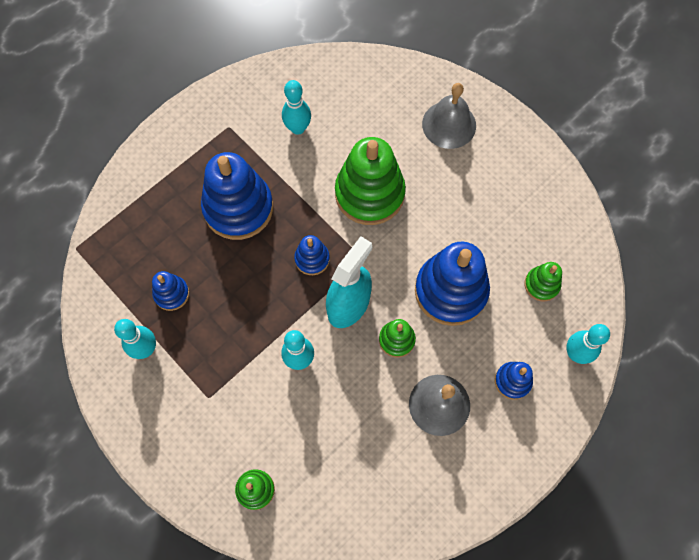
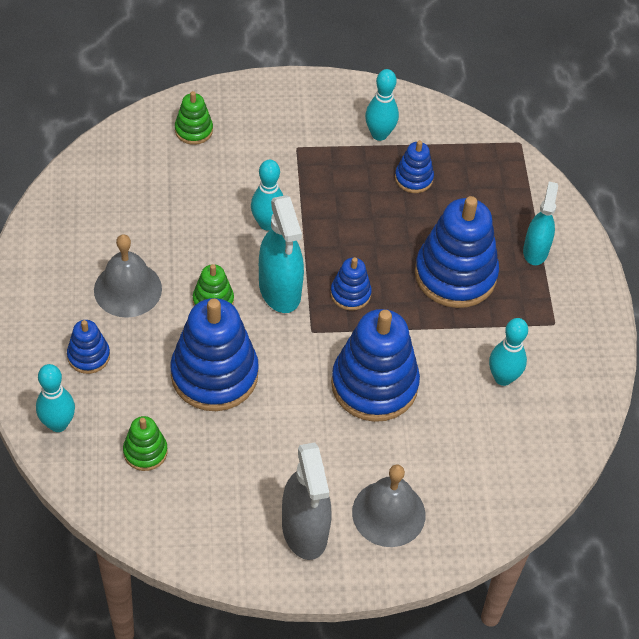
camera: 125 degrees right, 15 degrees down
(175, 174) = (535, 251): none -> turquoise spray bottle
(369, 194) = (374, 385): green stacking toy -> blue stacking toy
(502, 158) = (304, 530): none -> grey spray bottle

